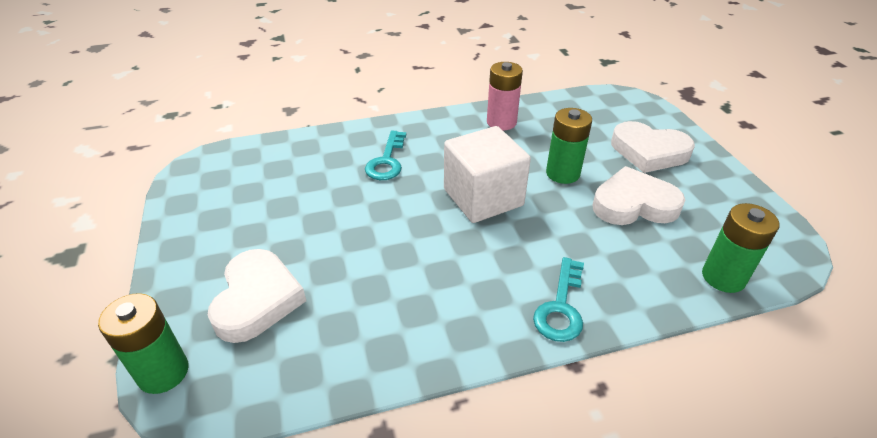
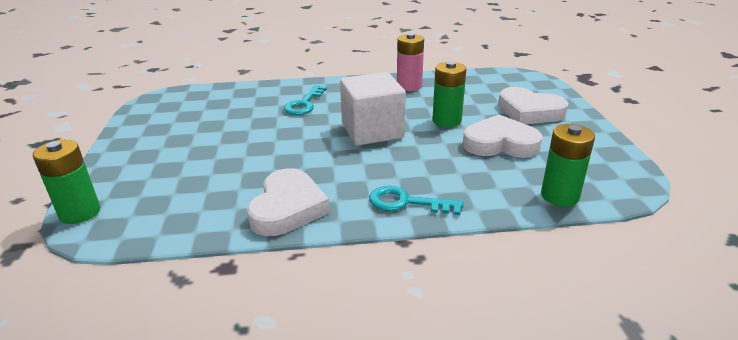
camera: 10 degrees right, 10 degrees down
(257, 299) = (167, 177): white heart -> white heart (287, 208)
(561, 307) = (406, 202): turquoise key -> turquoise key turned 75 degrees clockwise

